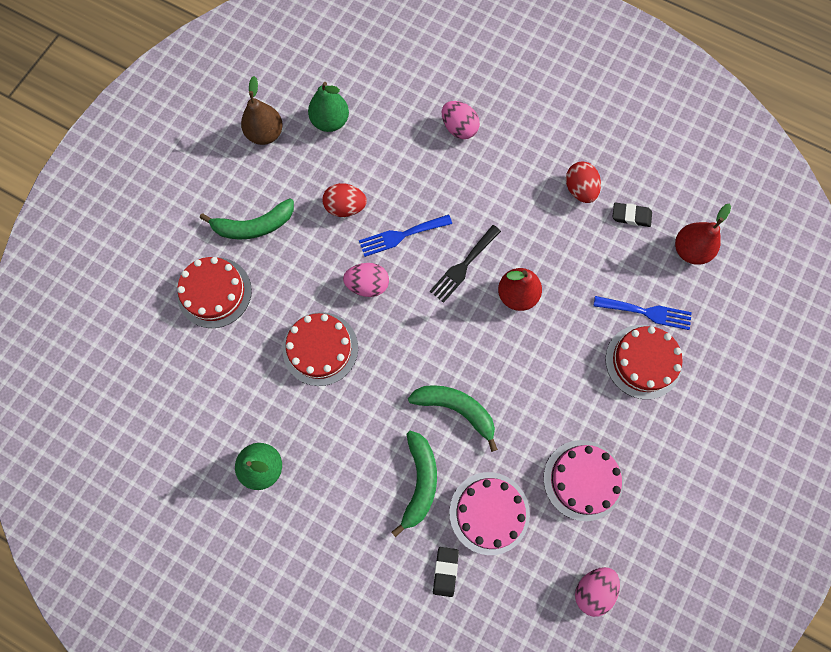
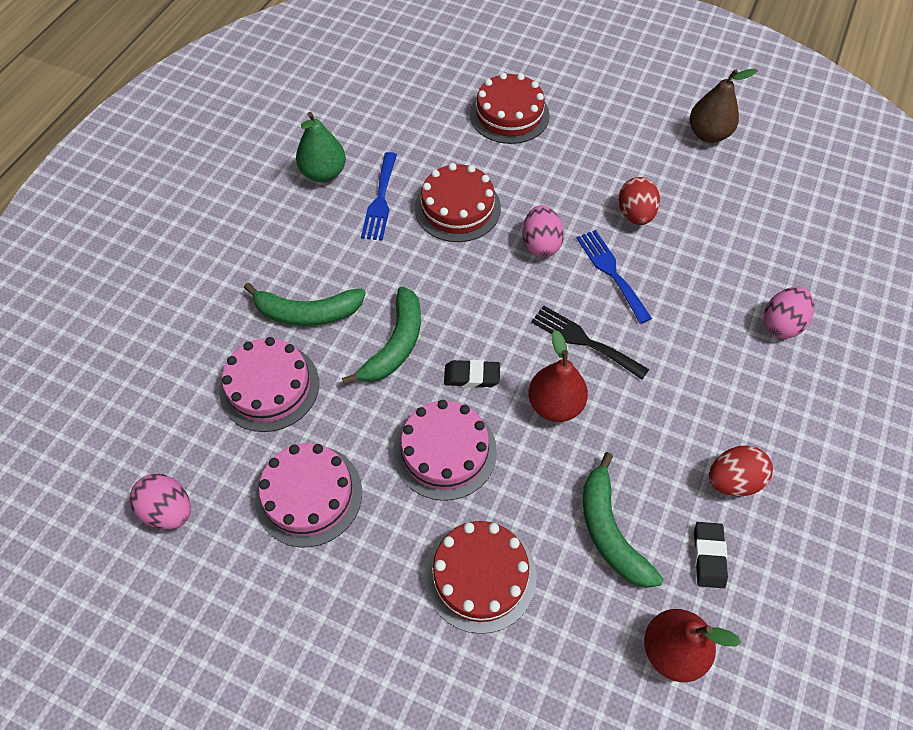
camera: 85 degrees right, 15 degrees down
(253, 226) = (592, 137): green banana -> green banana (609, 531)
(330, 121) = (744, 190): green pear -> none
(445, 571) = (204, 345): black eraser -> black eraser (471, 376)
(551, 377) = (445, 451): none -> pink cake
(647, 312) = (557, 580): blue fork -> blue fork (380, 200)

